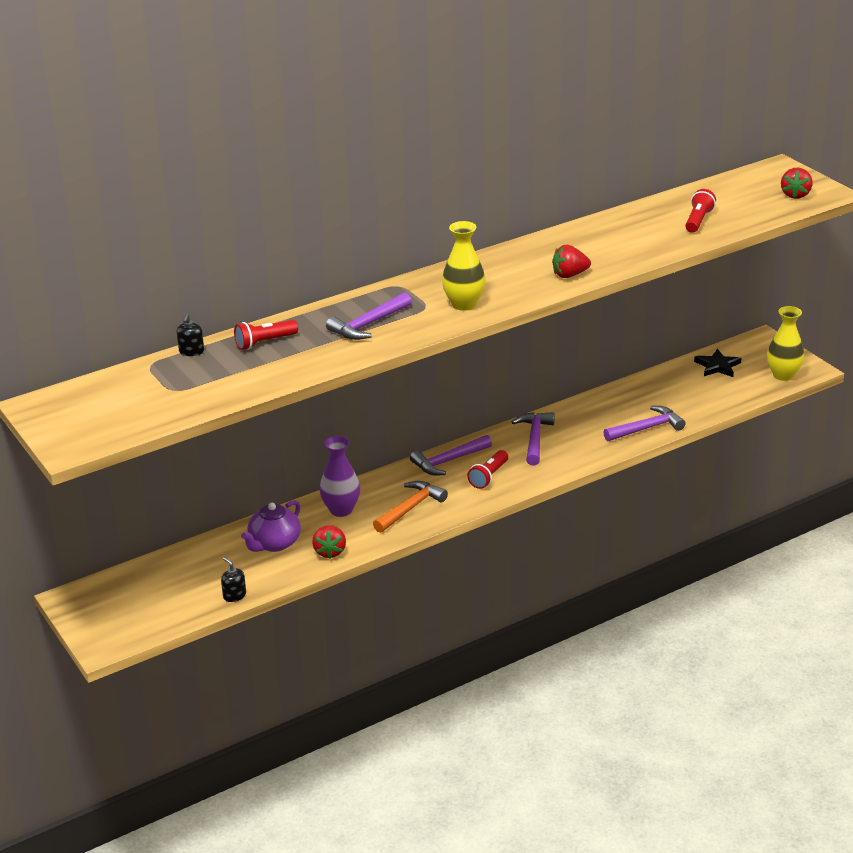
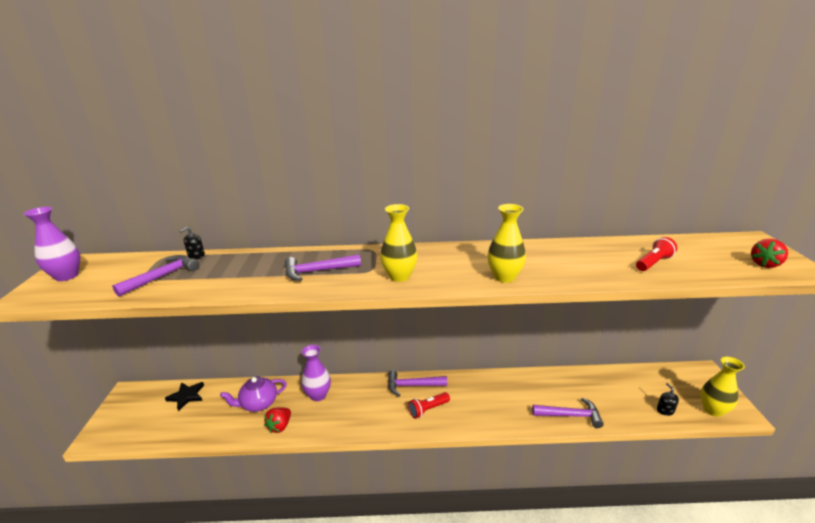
camera: 30 degrees right, 5 degrees down
(69, 417) = (67, 276): none -> purple vase
(234, 595) = (195, 435): black soap dispenser -> black soap dispenser (665, 410)
(264, 342) = (241, 263): red flashlight -> none
(410, 508) = (358, 413): orange hammer -> none
(534, 438) = (481, 391): purple hammer -> purple hammer (162, 276)
(569, 275) = (504, 277): red strawberry -> yellow vase
(717, 366) = (656, 382): black star -> black star (186, 396)

